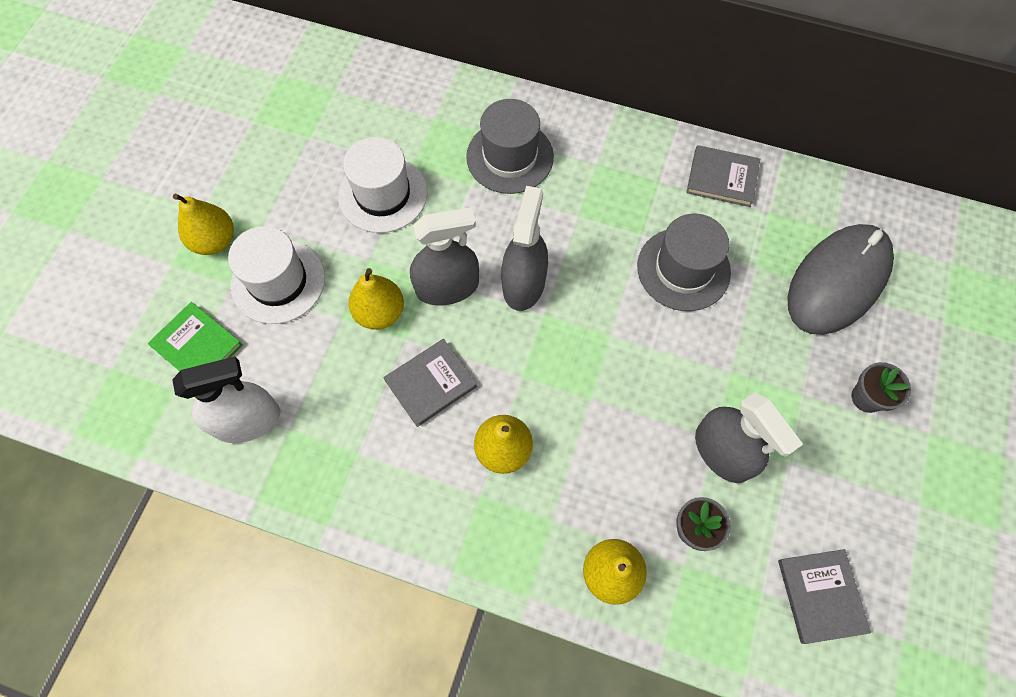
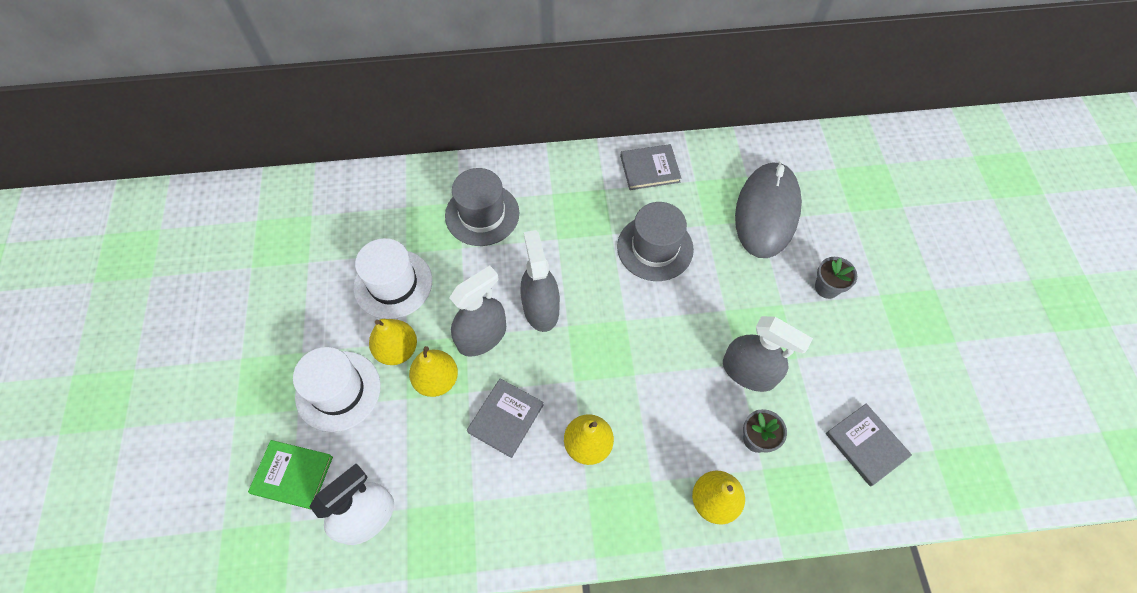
camera: 25 degrees left, 5 degrees down
(214, 241) = (265, 380): yellow pear -> yellow pear (397, 350)

